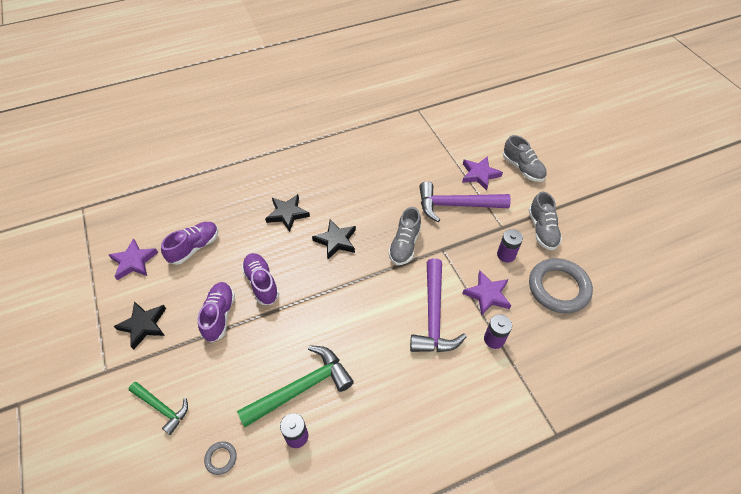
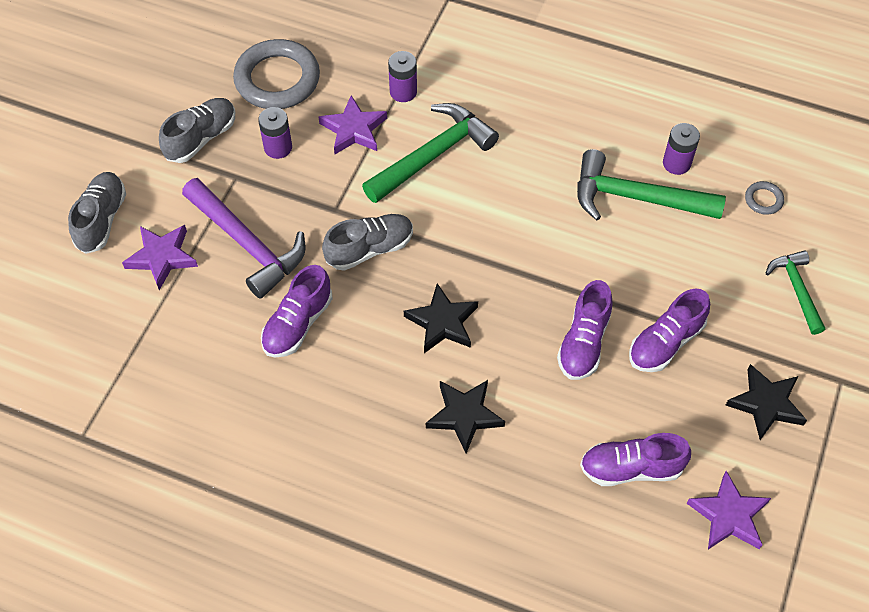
camera: 135 degrees left, 5 degrees up
(394, 194) = (298, 324): none -> purple shoe
(433, 315) = (433, 155): purple hammer -> green hammer

